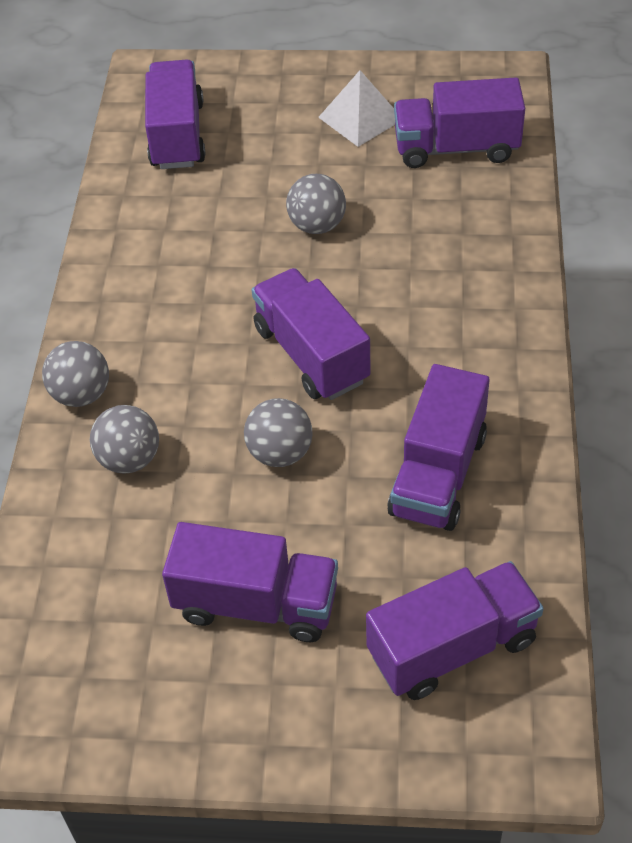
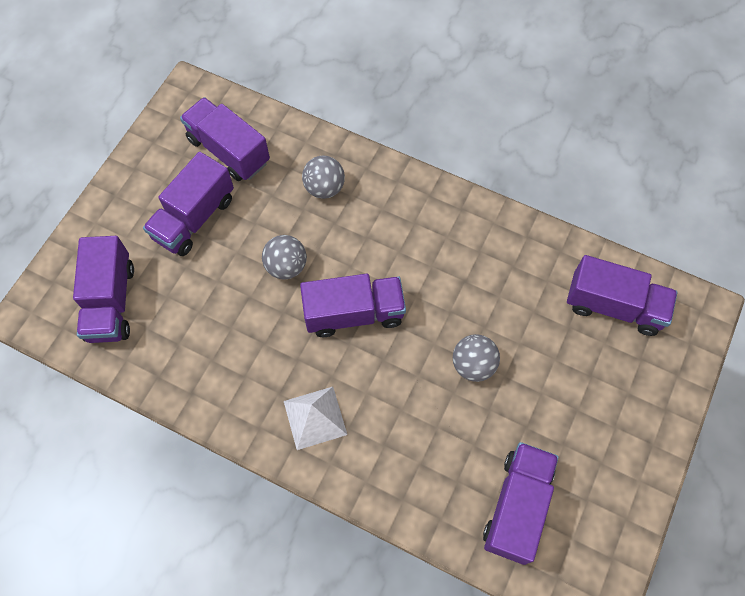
camera: 110 degrees right, 15 degrees up
(81, 394) = (386, 177): grey ball -> none
(360, 118) = (584, 447): white pyramid -> white pyramid (315, 417)
(438, 474) = (223, 347): purple truck -> purple truck (229, 151)

